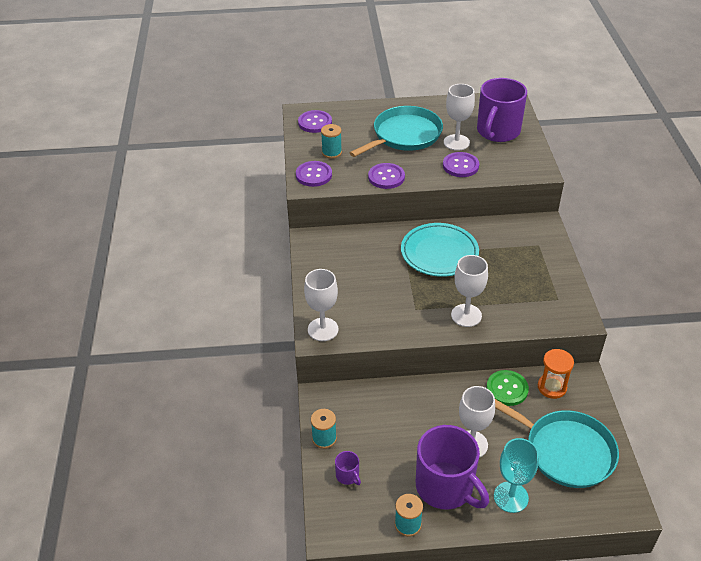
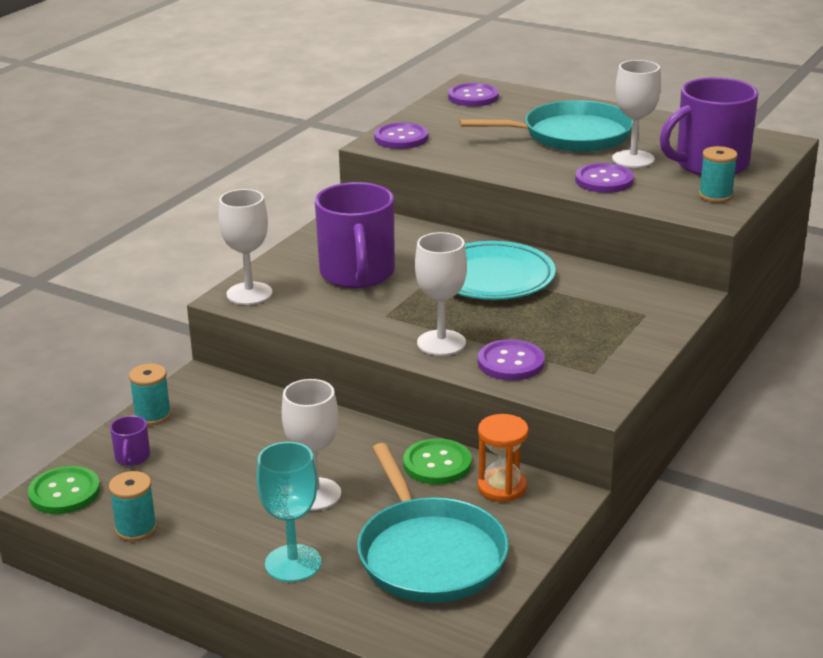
camera: 35 degrees right, 15 degrees down
(331, 152) = (453, 126): turquoise spool -> turquoise spool (715, 196)
(339, 523) = (64, 492): none -> green button
(386, 177) = (488, 163): purple button -> purple button (511, 362)
(446, 487) = (227, 518): purple mug -> purple mug (357, 274)

